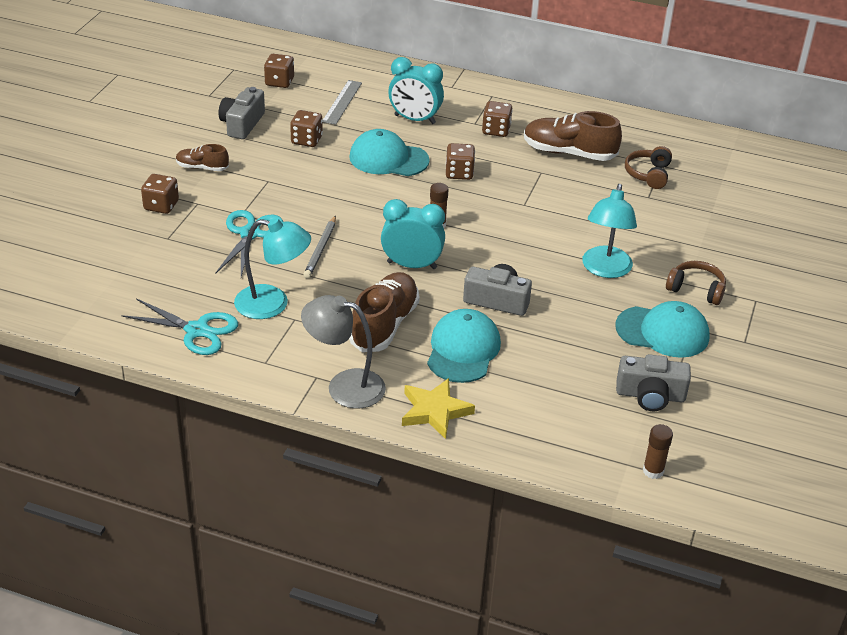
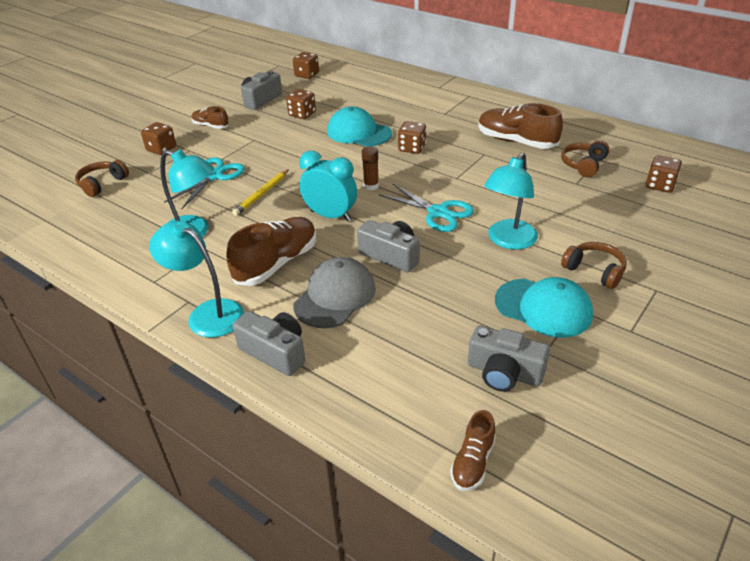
camera: 20 degrees right, 0 degrees up
(120, 259) = (102, 184): none -> brown headphones
(197, 330) = (118, 246): turquoise scissors -> turquoise scissors (438, 212)
(320, 249) = (261, 194): grey pencil -> yellow pencil
(342, 102) = (346, 91): grey ruler -> none
(344, 386) = (207, 313): grey lamp -> turquoise lamp
(415, 119) = (396, 107): turquoise clock -> none
(434, 411) = (275, 352): yellow star -> grey camera
(463, 350) = (335, 296): turquoise cap -> grey cap
(496, 130) = (460, 120): brown dice -> brown dice (660, 185)
(653, 471) = (473, 462): brown glue stick -> brown shoe

